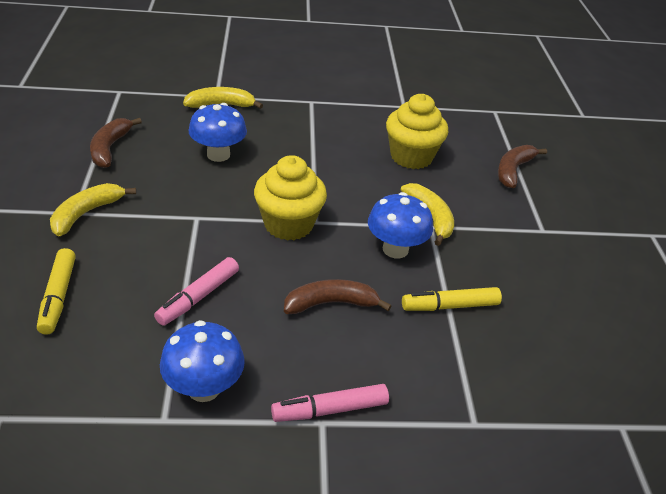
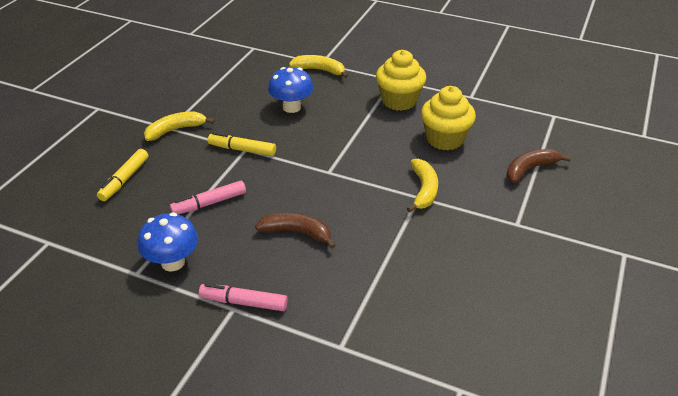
camera: 30 degrees right, 0 degrees up
(110, 148) = (220, 88): brown banana -> none
(288, 224) = (307, 169): yellow cupcake -> yellow cupcake (399, 101)
(395, 249) = (375, 207): blue mushroom -> none
(450, 306) = (387, 260): yellow marker -> yellow marker (242, 149)

